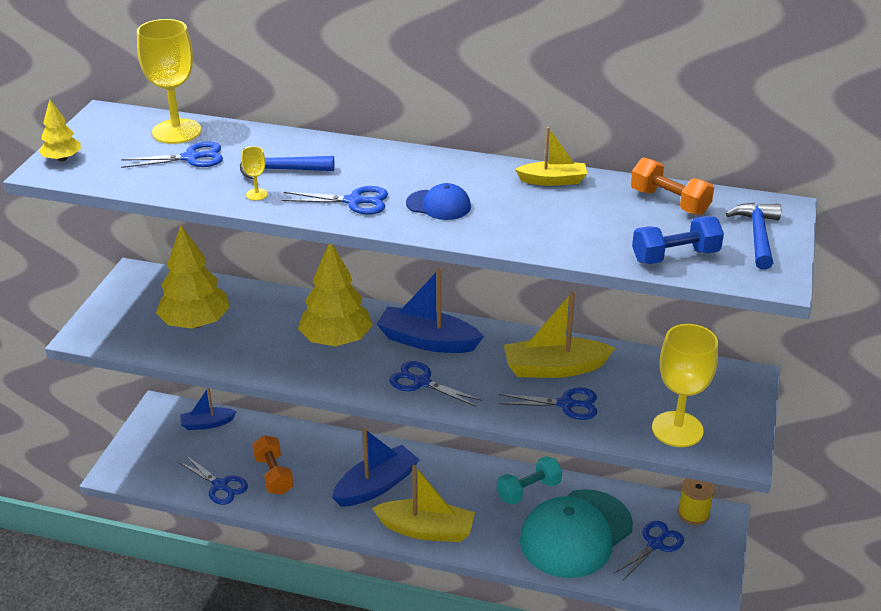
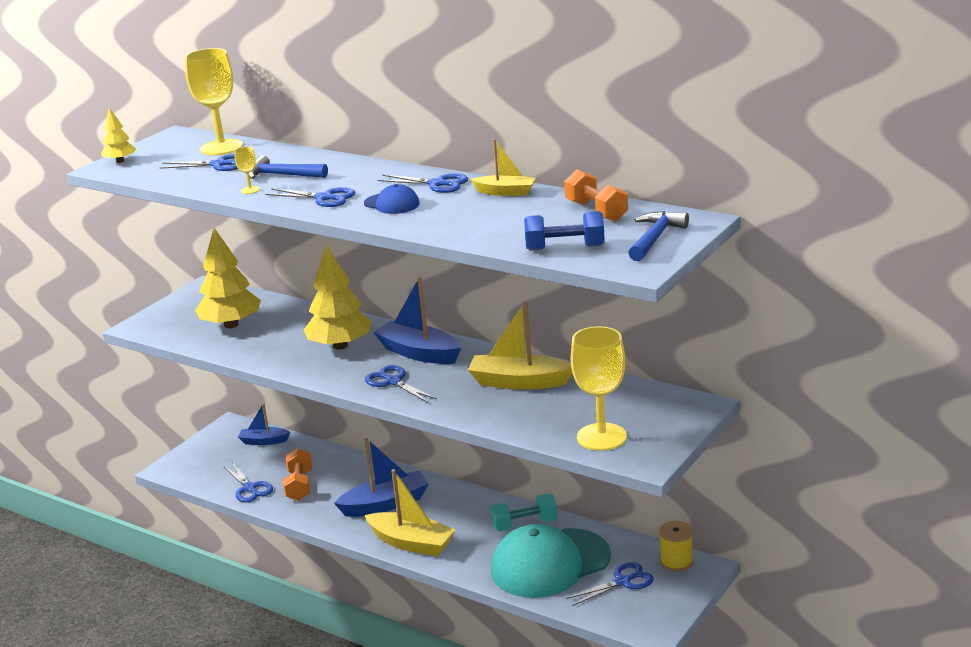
camera: 20 degrees right, 10 degrees down
(566, 404) = (511, 409): blue scissors -> blue scissors (437, 184)

